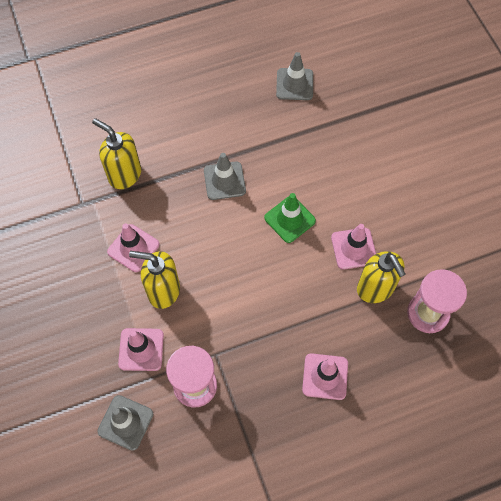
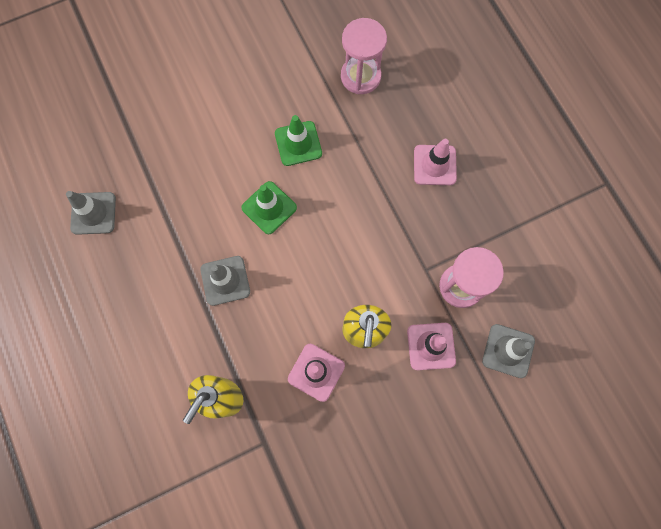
camera: 95 degrees left, 10 degrees up
(354, 248) = (298, 143): pink traffic cone -> green traffic cone
(375, 289) = (340, 122): yellow soap dispenser -> none

